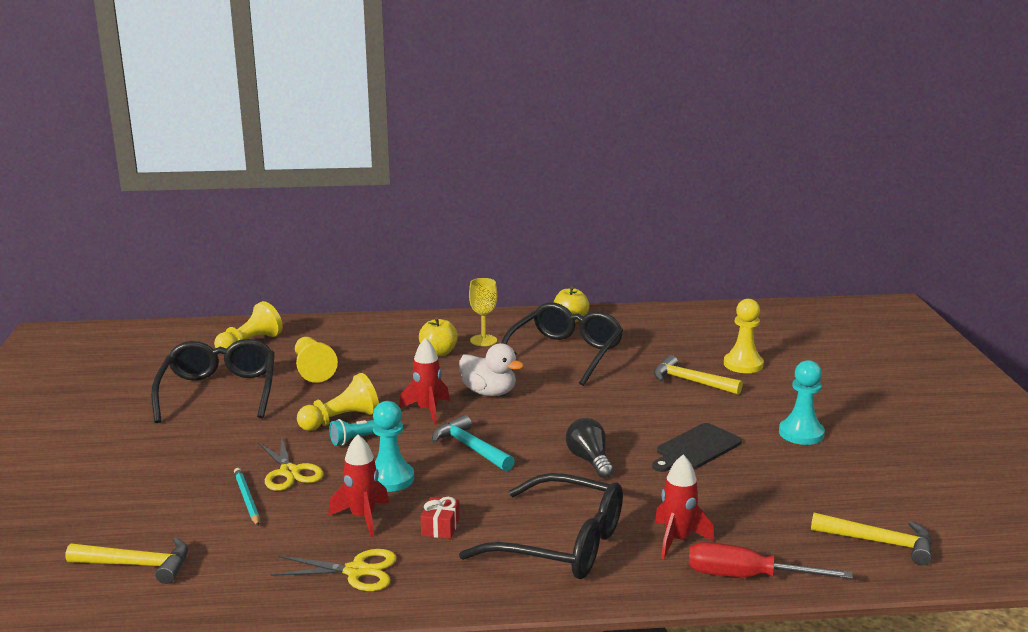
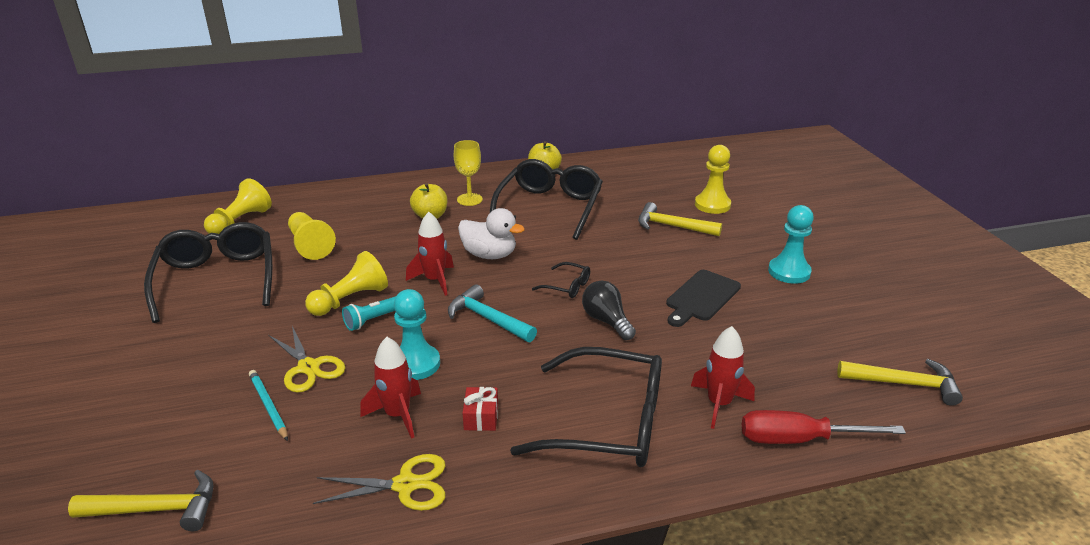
camera: 10 degrees left, 10 degrees up
(559, 427) = (567, 286): none -> black glasses

